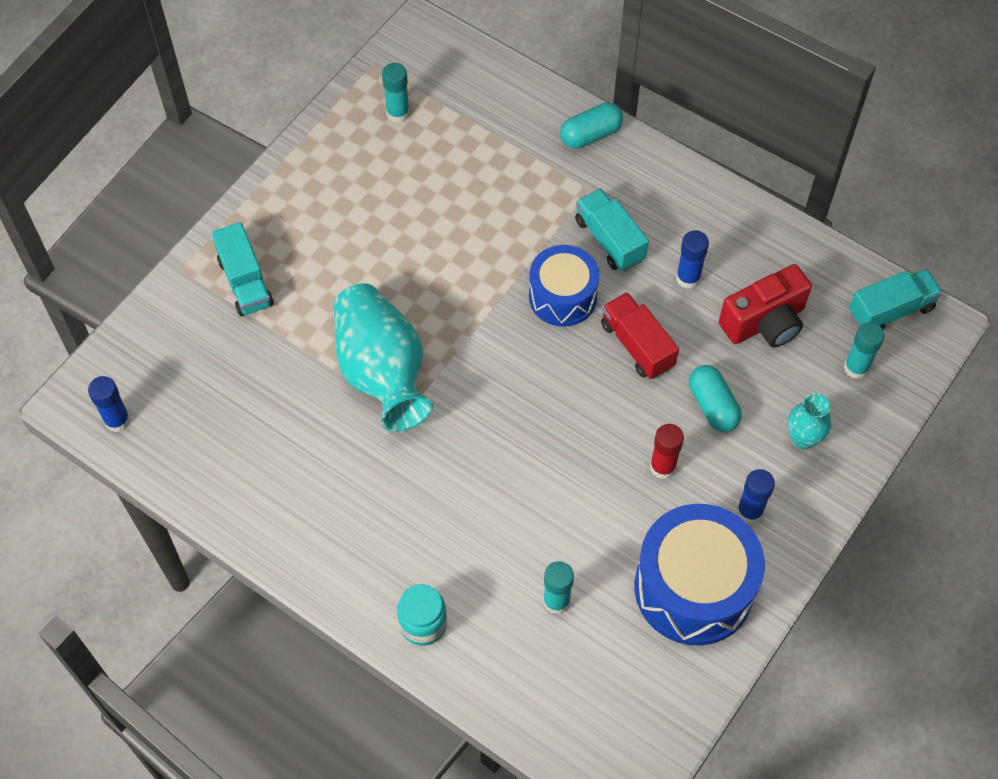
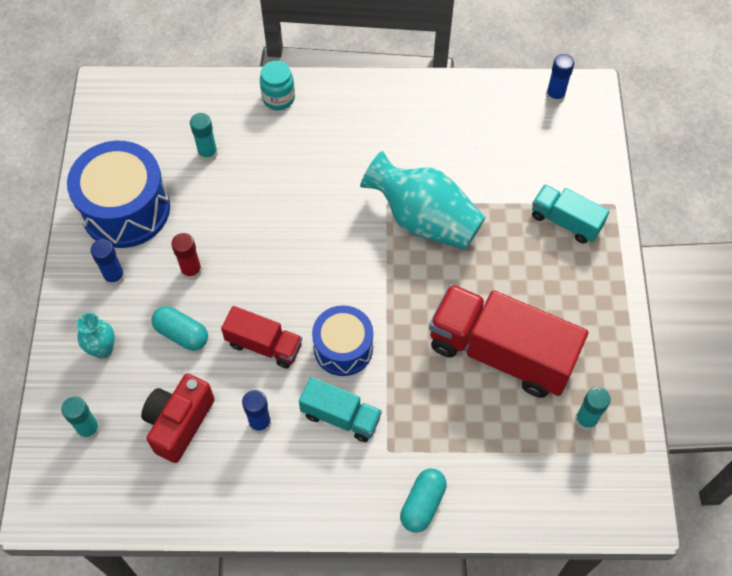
camera: 145 degrees right, 0 degrees up
(420, 206) = (500, 353): none -> red truck
(891, 310) = (83, 497): turquoise truck -> none

